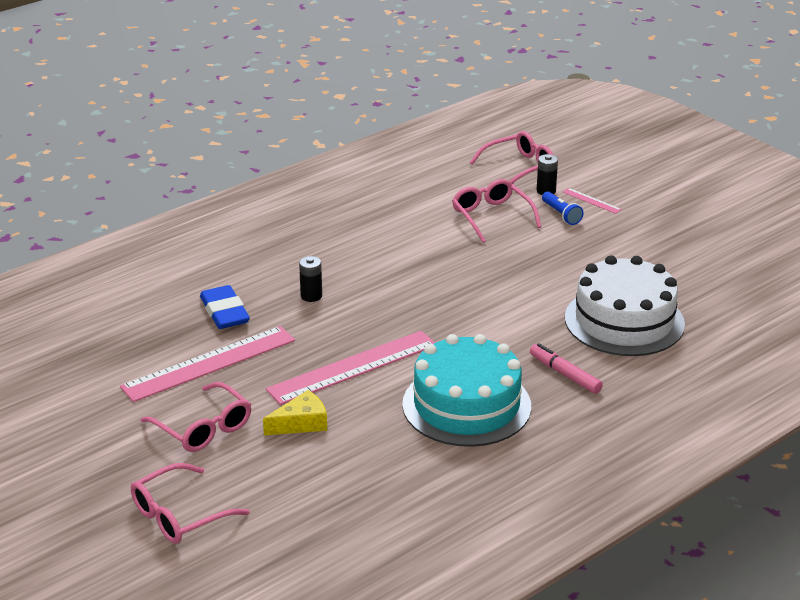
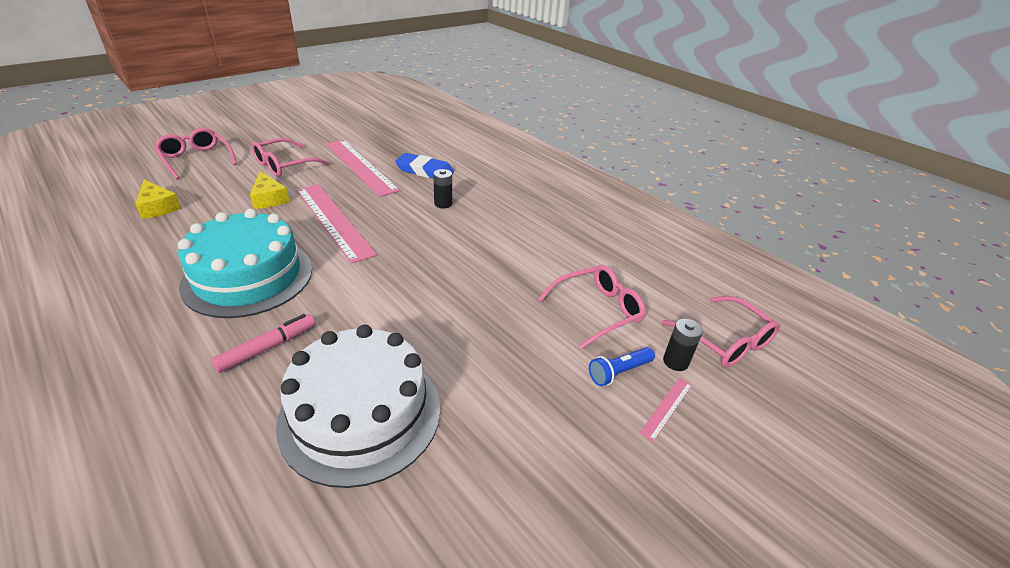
camera: 85 degrees right, 5 degrees up
(224, 312) = (425, 171): blue eraser -> blue eraser turned 45 degrees clockwise
(327, 508) = (158, 207): none -> yellow cheese

